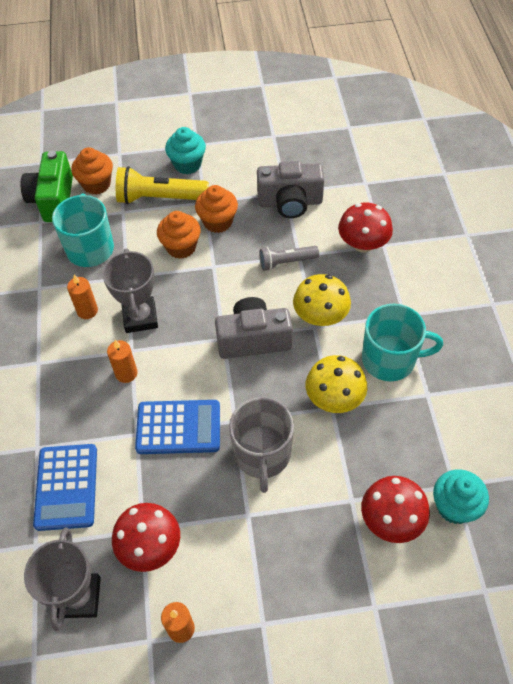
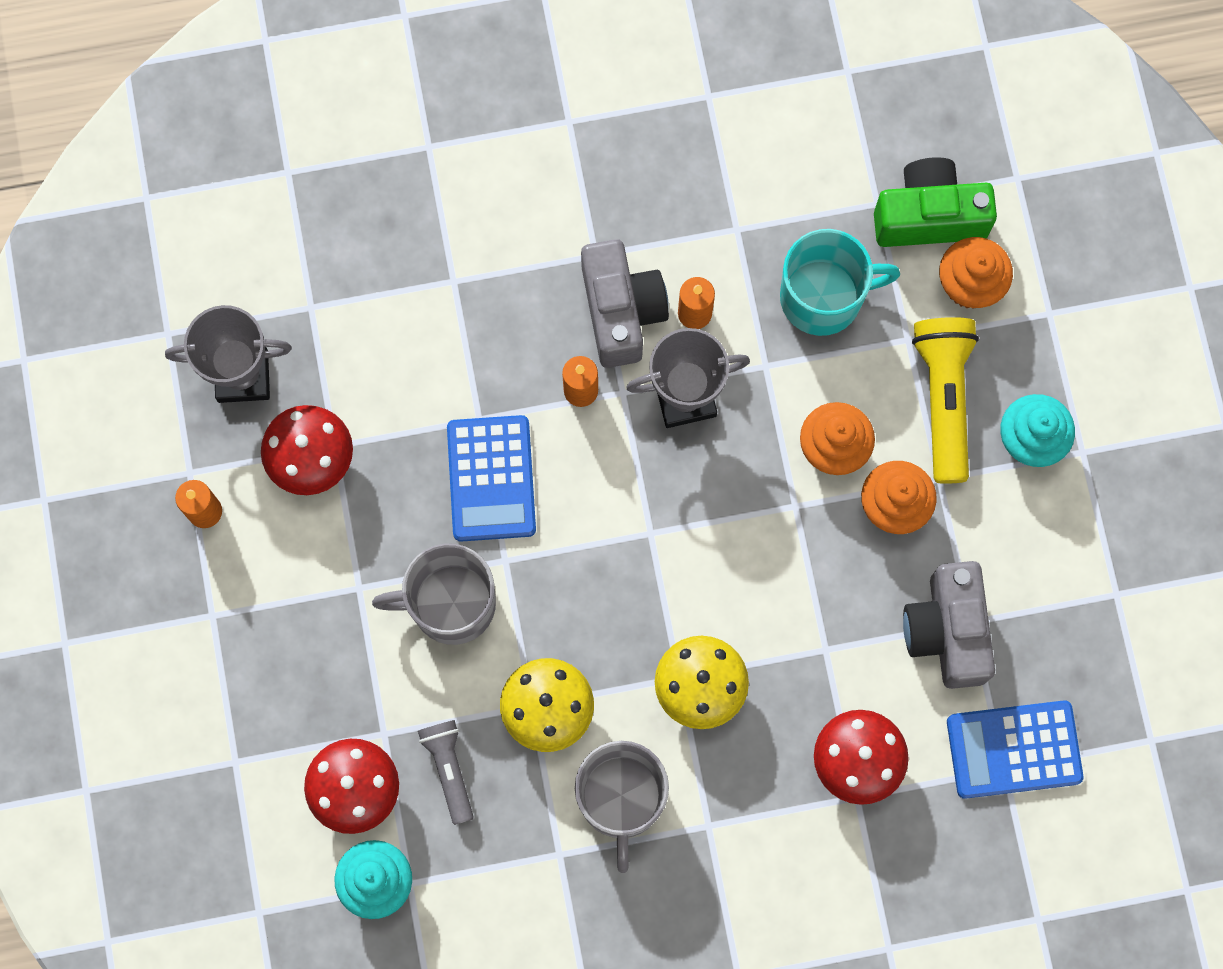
camera: 85 degrees right, 20 degrees up
(66, 487) = (394, 333): blue calculator -> blue calculator (1014, 749)
(253, 339) = (650, 580): grey camera -> grey camera (621, 311)
(286, 262) = (810, 628): grey flashlight -> grey flashlight (449, 769)
(390, 359) = (621, 799): turquoise mug -> grey mug

